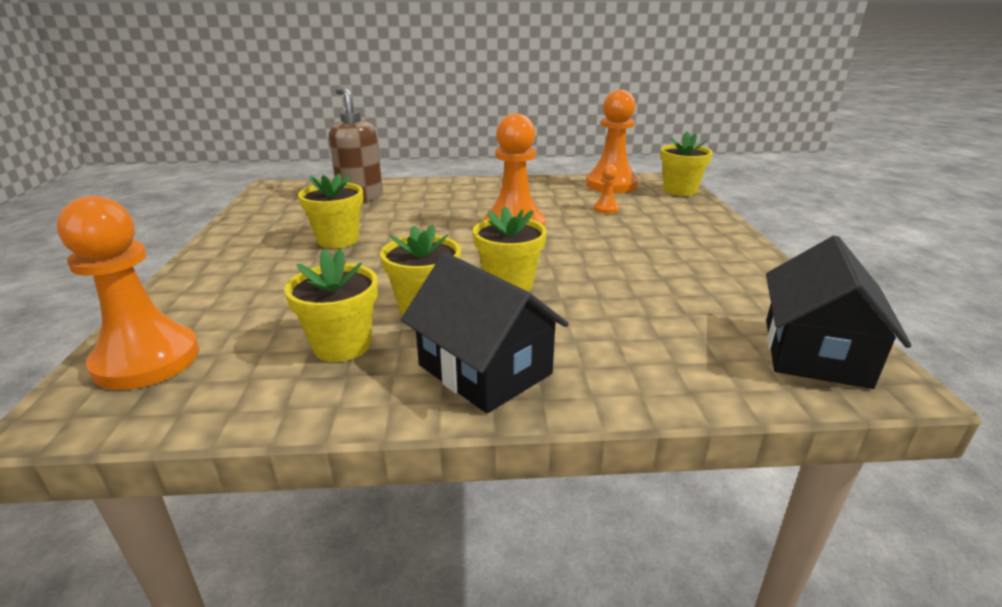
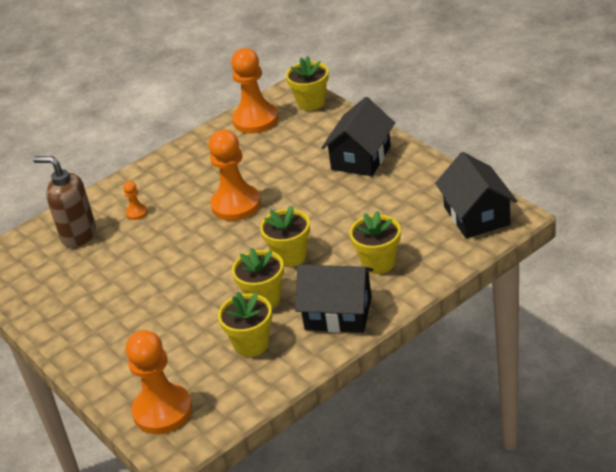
camera: 30 degrees left, 10 degrees up
(338, 240) = (132, 283): yellow flower pot -> yellow flower pot (378, 262)
(606, 209) = (279, 152): orange pawn -> orange pawn (136, 213)
(692, 240) = (361, 158): none -> black house

